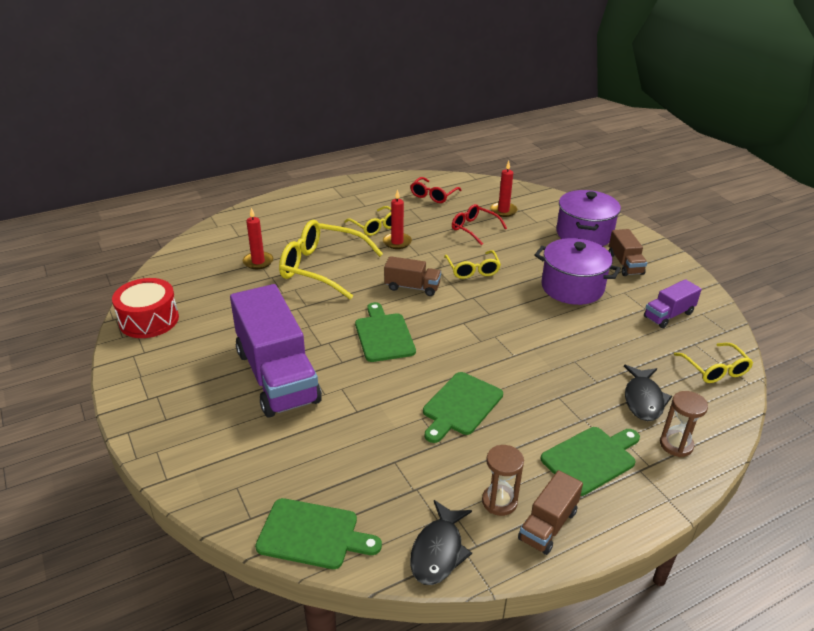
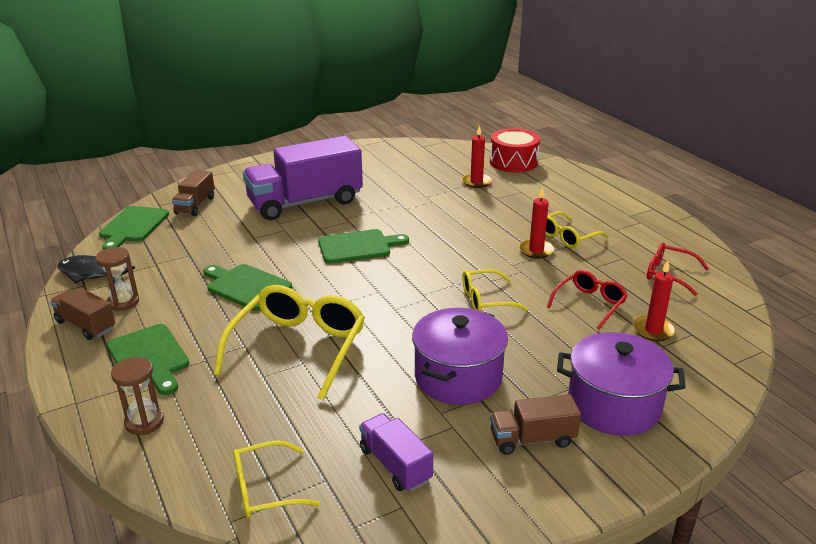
camera: 90 degrees right, 5 degrees down
(149, 320) = (382, 151): red drum -> red drum (513, 162)
(322, 268) = (472, 212): yellow glasses -> yellow glasses (298, 348)
(412, 287) = (443, 261): brown truck -> brown truck (195, 205)
(643, 399) = (224, 408): black fish -> none

